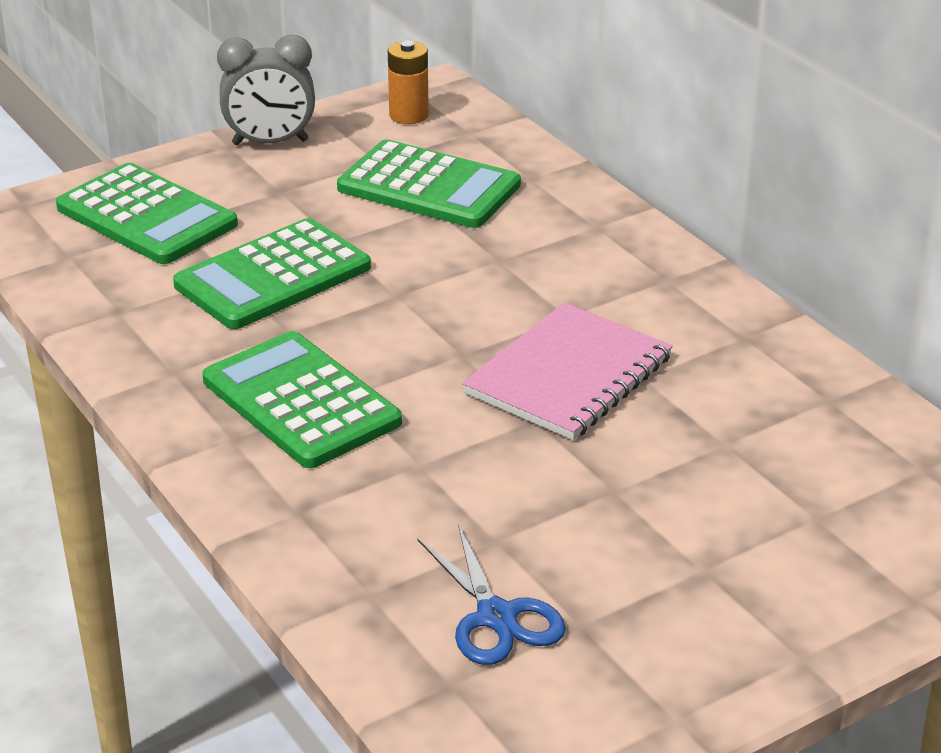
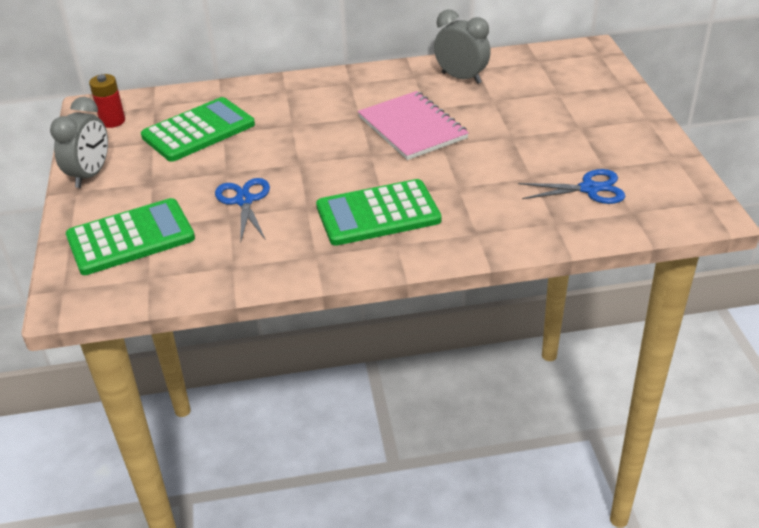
camera: 65 degrees left, 5 degrees up
(273, 276) = (244, 201): green calculator -> blue scissors
(409, 115) = (112, 121): orange battery -> red battery
(777, 390) = (461, 78): none -> grey clock

